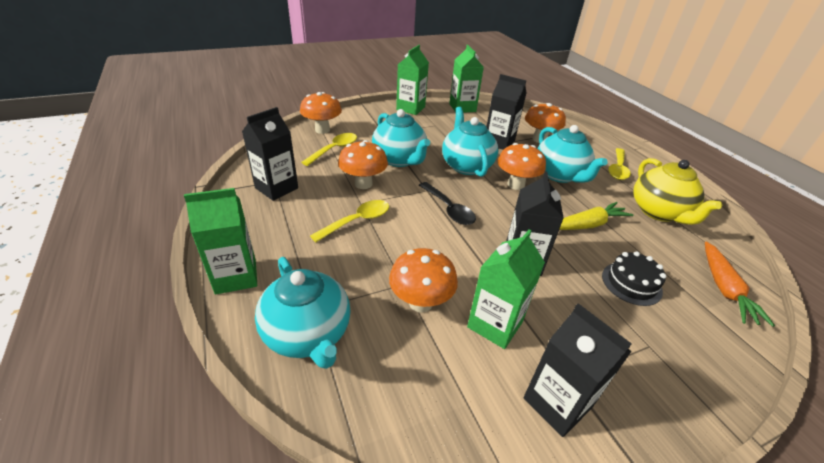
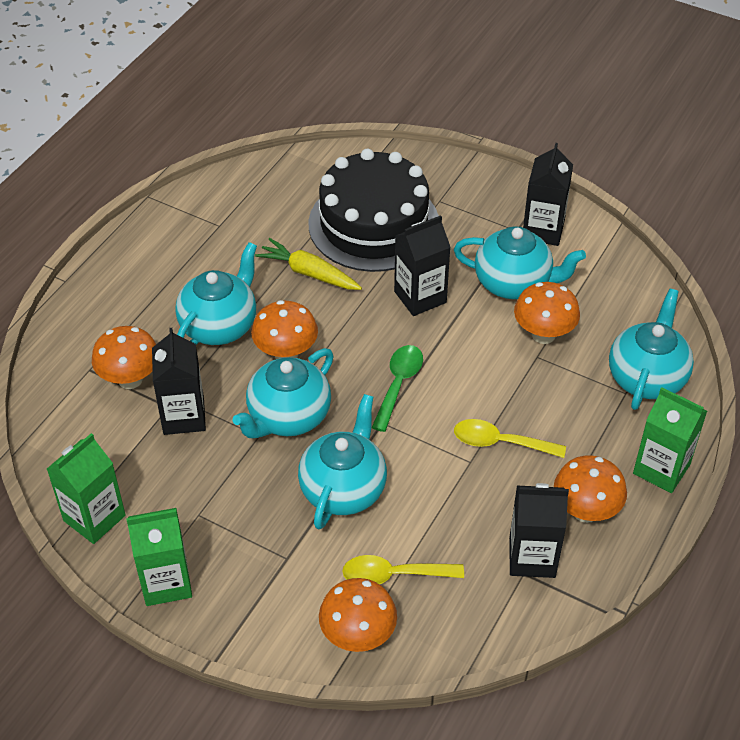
camera: 125 degrees left, 10 degrees up
(363, 184) = (434, 485): orange mushroom -> orange mushroom (585, 511)
(449, 209) = (398, 384): black spoon -> green spoon
(495, 324) = (514, 283): green carton -> turquoise teapot
(617, 169) = (148, 282): yellow spoon -> none
(631, 283) = (374, 224): black cake -> black cake, size x2.29
(659, 212) = (224, 229): yellow teapot -> none
(724, 288) = (319, 172): orange carrot -> none

